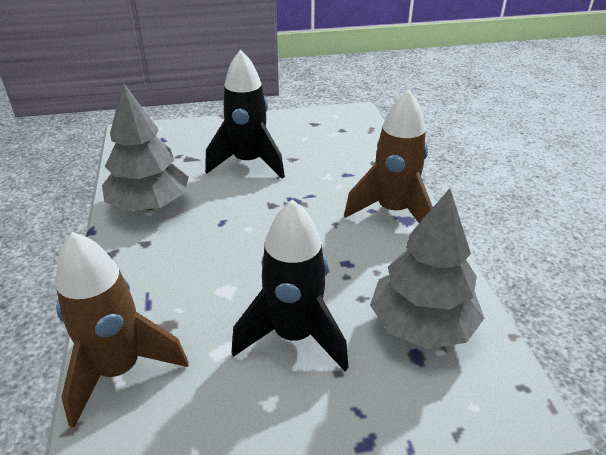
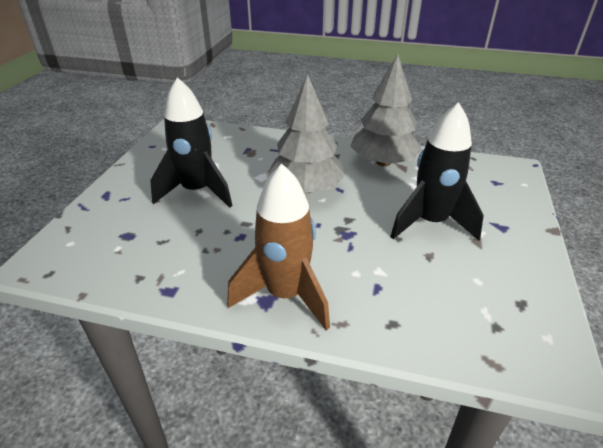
camera: 115 degrees right, 0 degrees up
(119, 370) = (233, 136): brown rocket -> none
(422, 325) = (145, 249): grey tree -> grey tree (306, 188)

